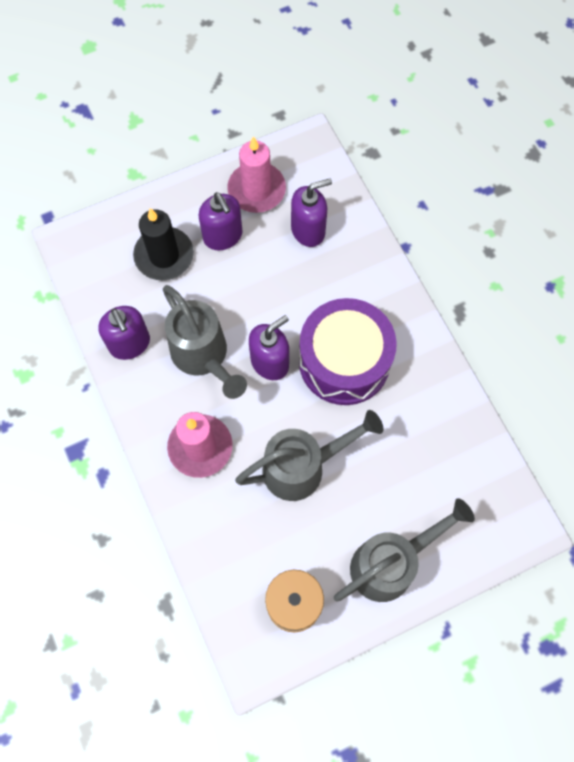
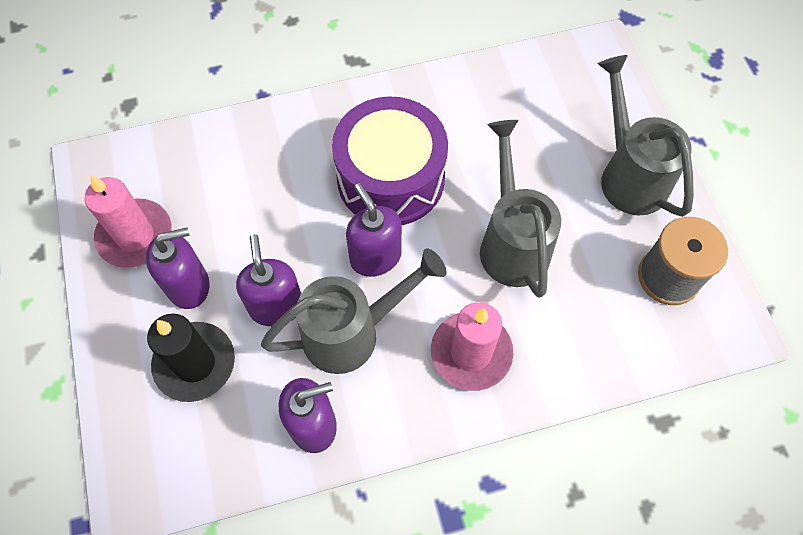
camera: 80 degrees left, 5 degrees down
(308, 230) = (211, 187): purple soap dispenser -> purple soap dispenser (276, 306)

